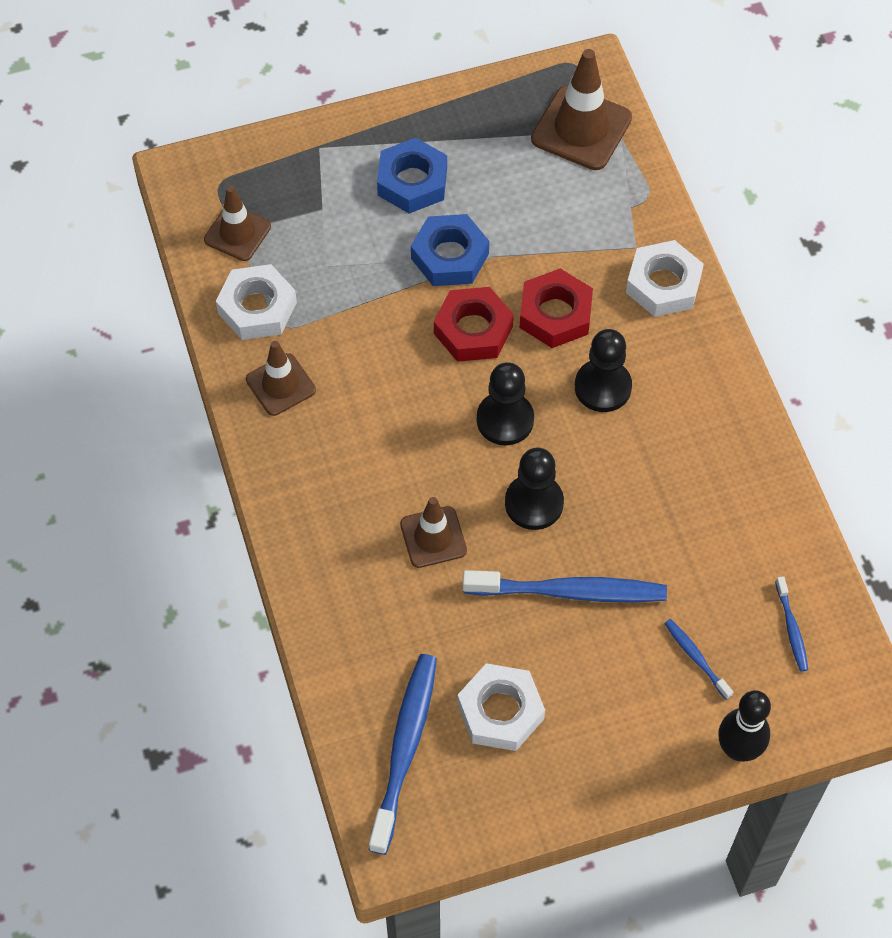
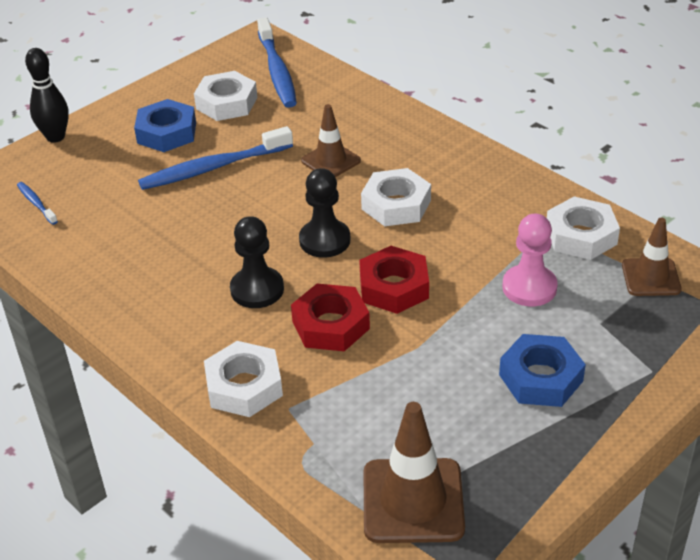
camera: 155 degrees right, 20 degrees down
(280, 385) = (515, 198): brown traffic cone -> none
(352, 272) = (529, 287): none -> pink pawn
(404, 434) = (396, 205): none -> white nut
(450, 256) = (456, 332): blue nut -> blue nut (166, 133)
(534, 503) = (269, 202): black pawn -> none
(696, 658) = (103, 167): blue toothbrush -> none

